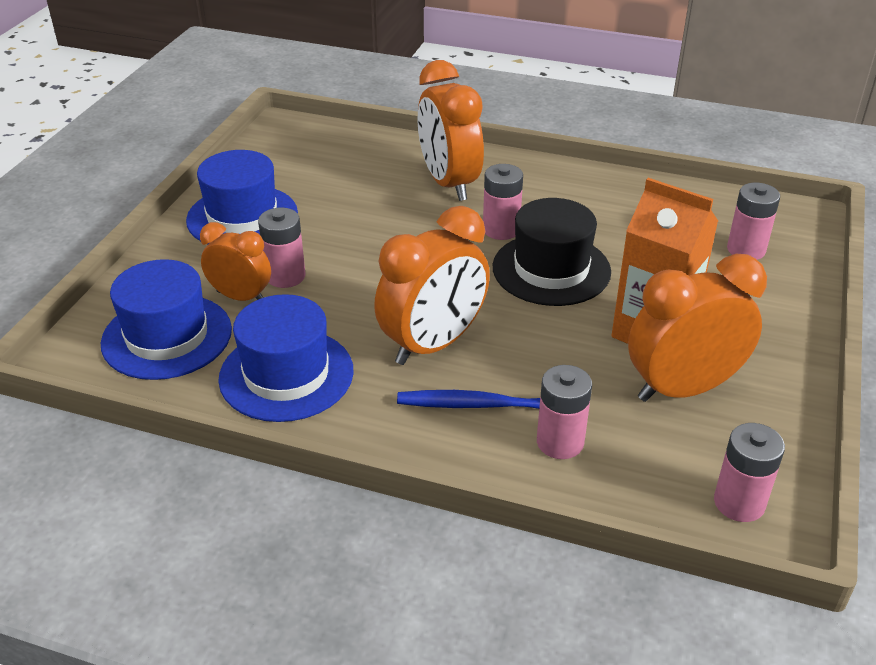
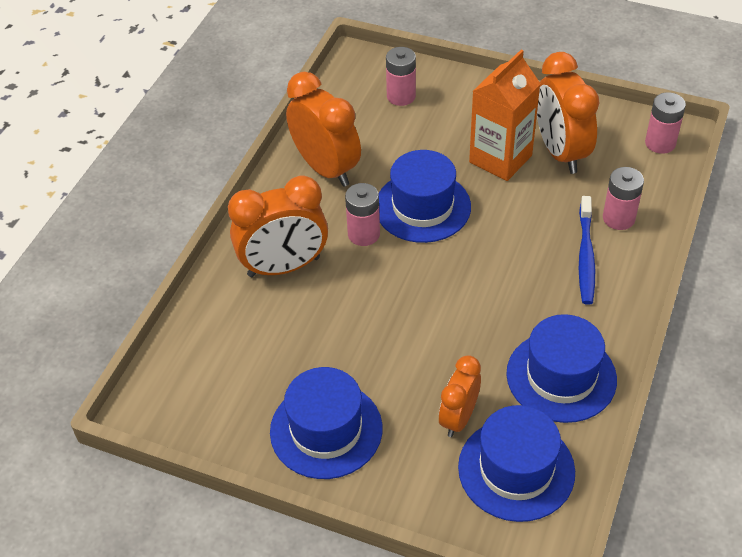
camera: 85 degrees left, 10 degrees up
(285, 276) = (427, 386): pink battery -> none
(433, 344) = (519, 283): orange clock -> orange clock (326, 169)
(551, 269) = (422, 207): black hat -> blue hat

